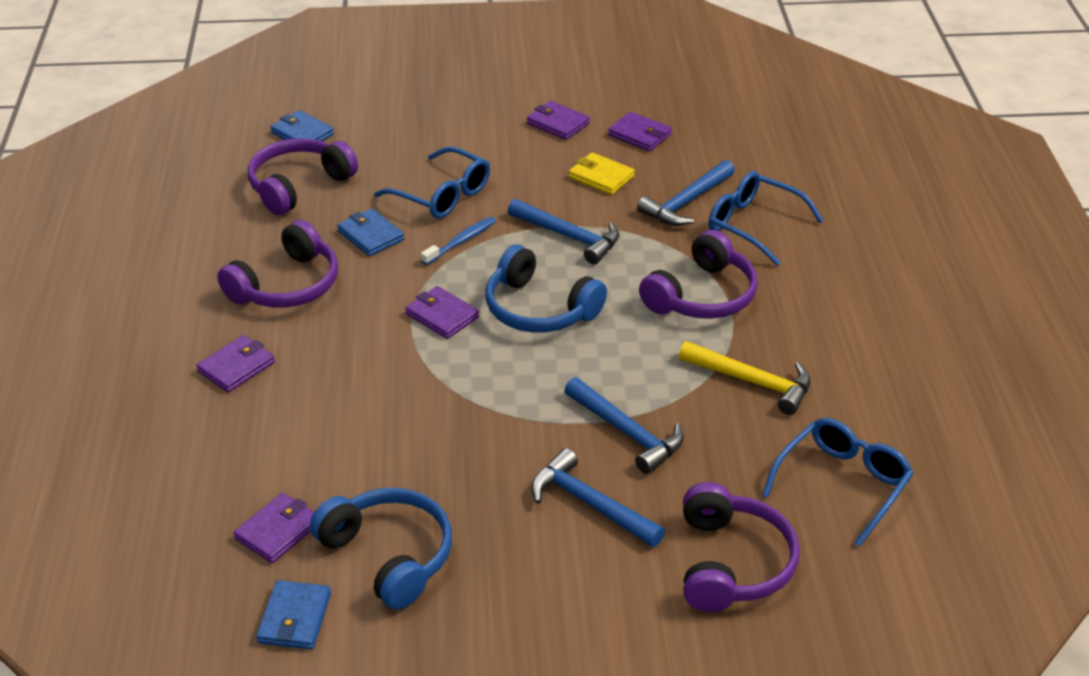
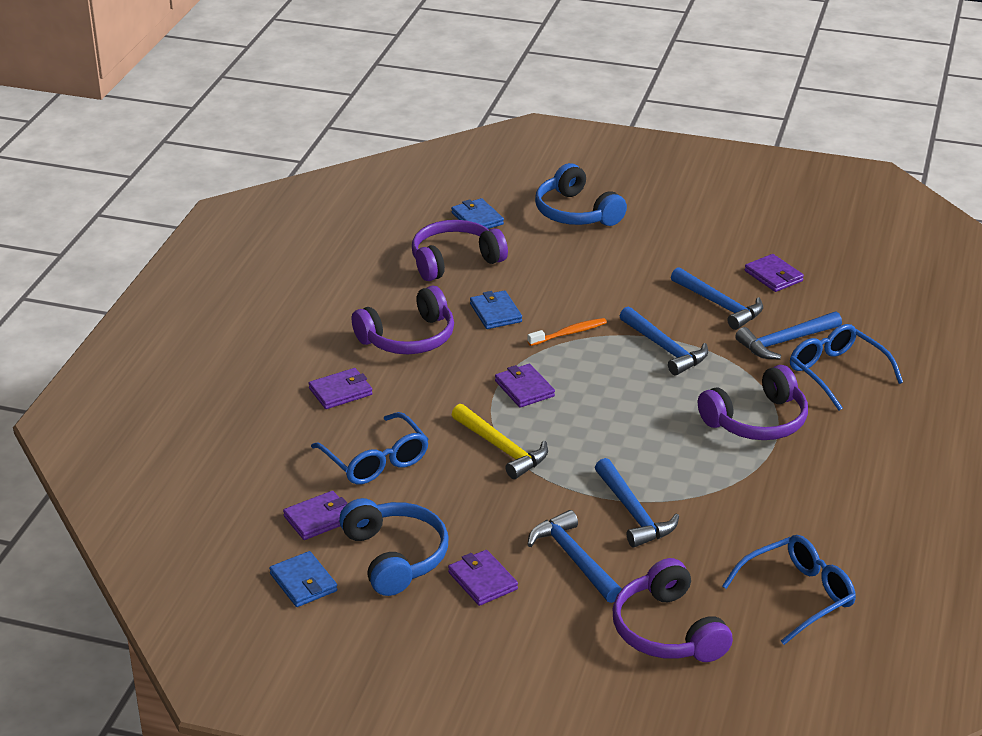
camera: 20 degrees right, 5 degrees down
(295, 618) = (303, 582): blue wallet -> blue wallet turned 60 degrees counterclockwise
(442, 195) = (572, 292): blue glasses -> blue glasses (375, 460)
(461, 241) = (569, 333): blue toothbrush -> orange toothbrush
(539, 309) = (609, 401): blue headphones -> blue headphones (576, 212)
(558, 123) = (704, 252): purple wallet -> purple wallet (482, 581)
(601, 177) = (719, 305): yellow wallet -> blue hammer
(731, 563) = (668, 630): purple headphones -> purple headphones turned 135 degrees clockwise
(752, 381) = (763, 498): yellow hammer -> yellow hammer (501, 448)

